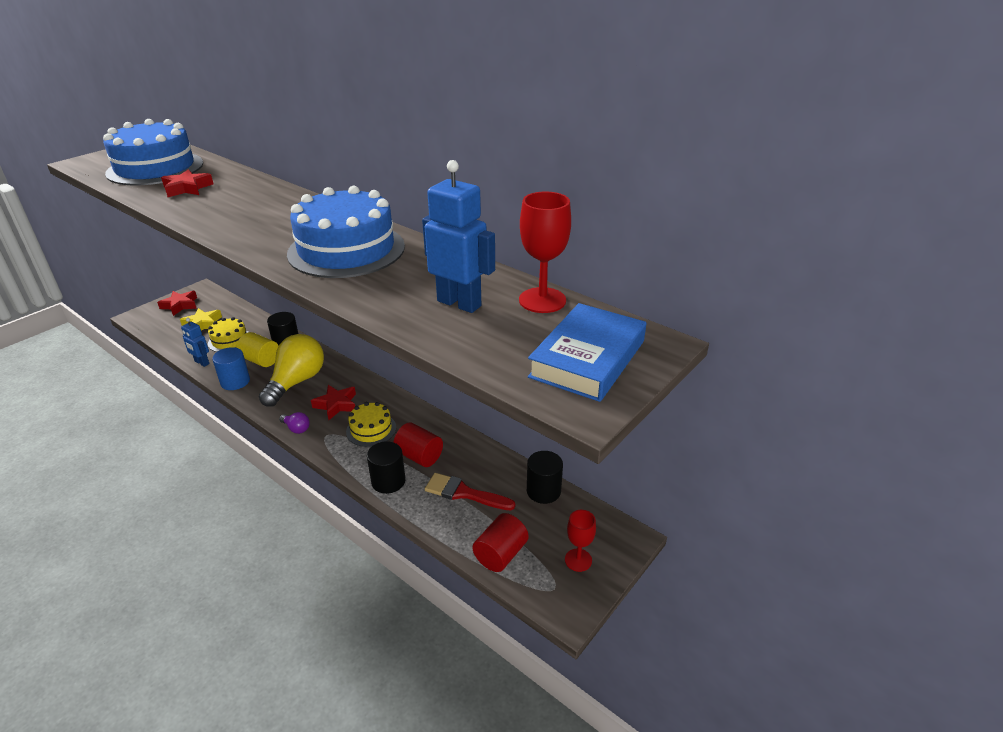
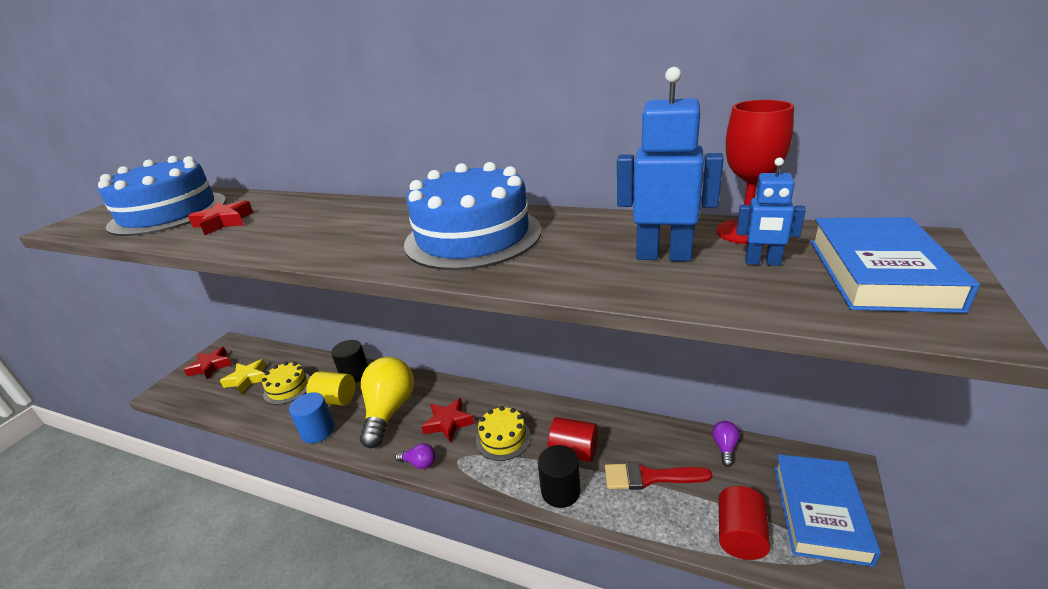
camera: 15 degrees left, 5 degrees down
(201, 363) = (266, 421): blue robot -> blue robot (762, 262)
(543, 491) = (724, 448): black cylinder -> purple light bulb
(578, 560) = (820, 512): red goblet -> blue book

